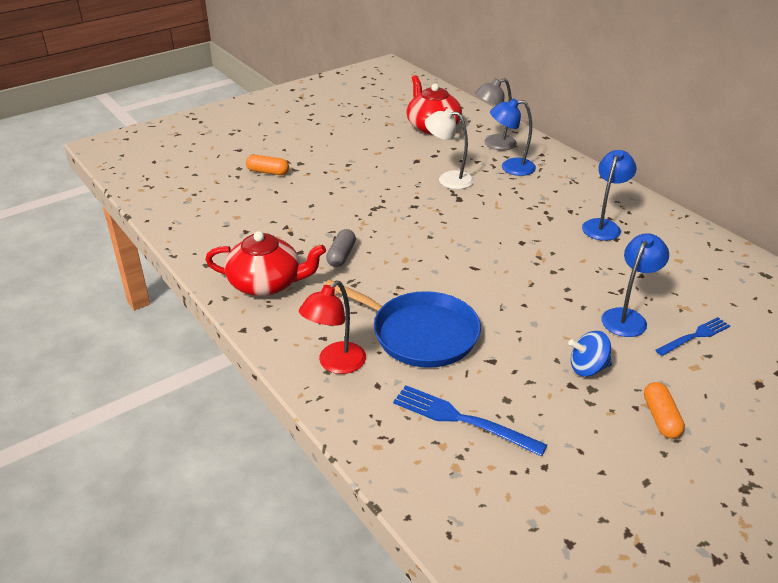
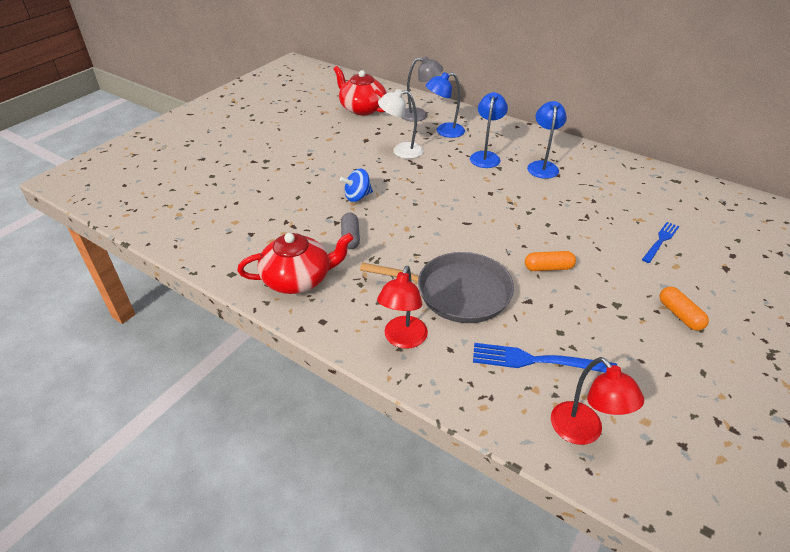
camera: 20 degrees left, 5 degrees up
(268, 172) = (241, 174): orange capsule -> orange capsule (548, 268)
(420, 334) = (457, 292): blue pan -> grey pan
(466, 498) = (583, 432): none -> red lamp
(494, 144) = (420, 115): grey lamp -> grey lamp turned 135 degrees counterclockwise
(588, 368) = (603, 287): blue spinning top -> blue spinning top (357, 197)
(627, 317) = (605, 237): blue lamp -> blue lamp (486, 156)

